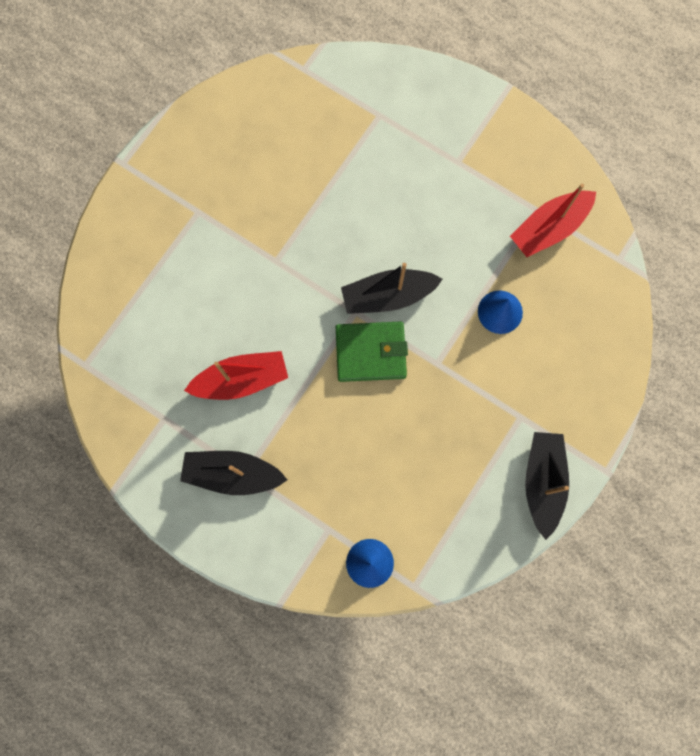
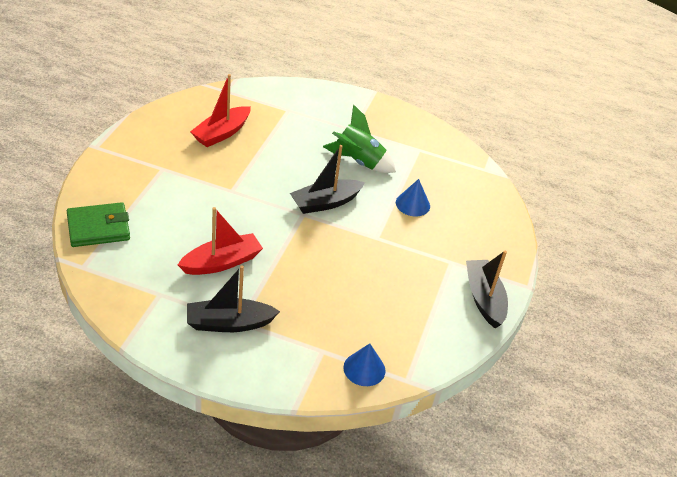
camera: 20 degrees left, 35 degrees down
(370, 353) = (322, 236): green wallet -> green wallet (98, 228)
(449, 226) = (358, 162): none -> green rocket
(549, 228) = (430, 157): red boat -> red boat (221, 133)

